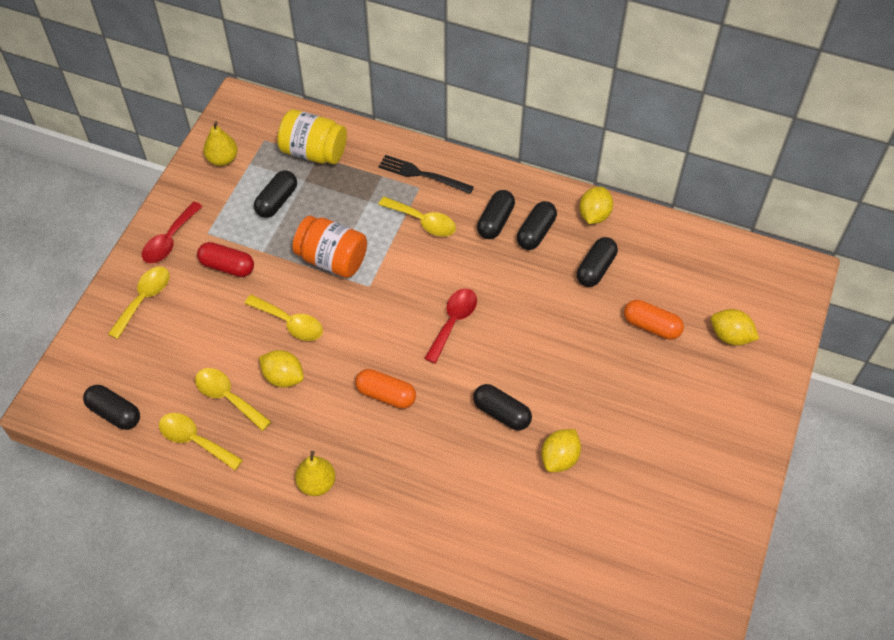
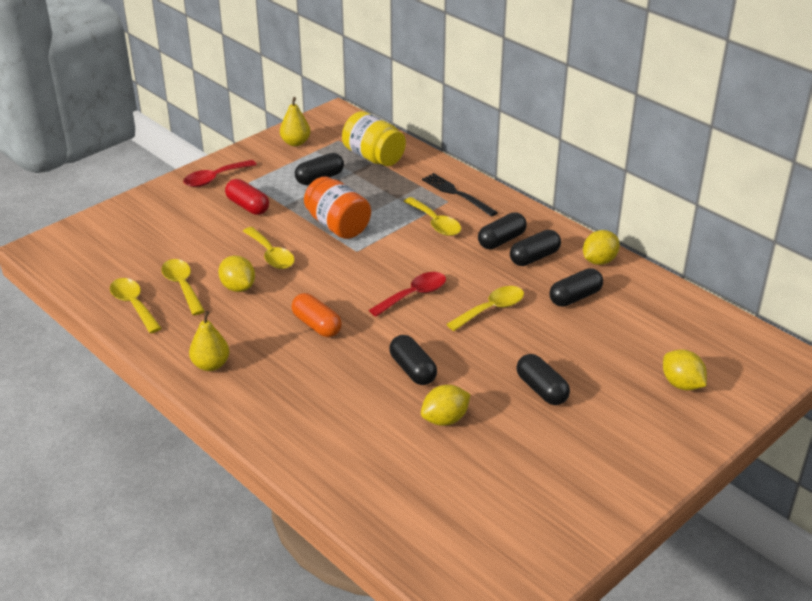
camera: 25 degrees right, 20 degrees down
(114, 413) = (86, 268): black capsule -> black capsule (541, 389)
(144, 299) = (166, 207): yellow spoon -> yellow spoon (491, 309)
(651, 326) = (603, 353): orange capsule -> none

